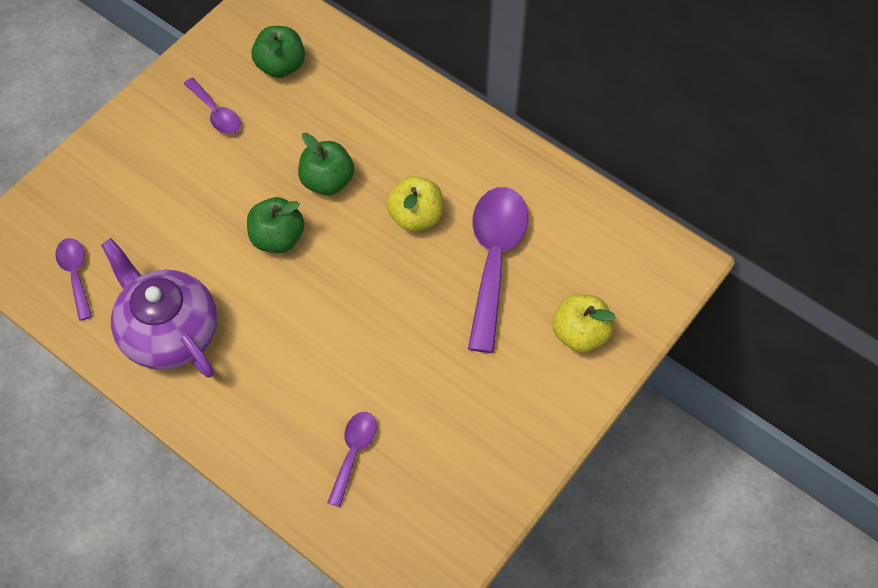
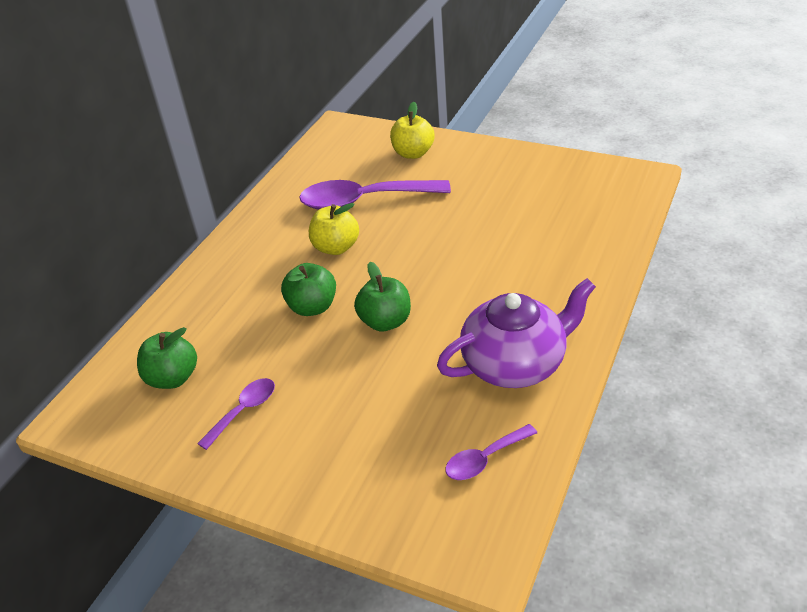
camera: 100 degrees left, 20 degrees down
(169, 332) = (515, 364): purple teapot -> purple teapot turned 150 degrees counterclockwise
(354, 453) = (565, 228): purple spoon -> none

